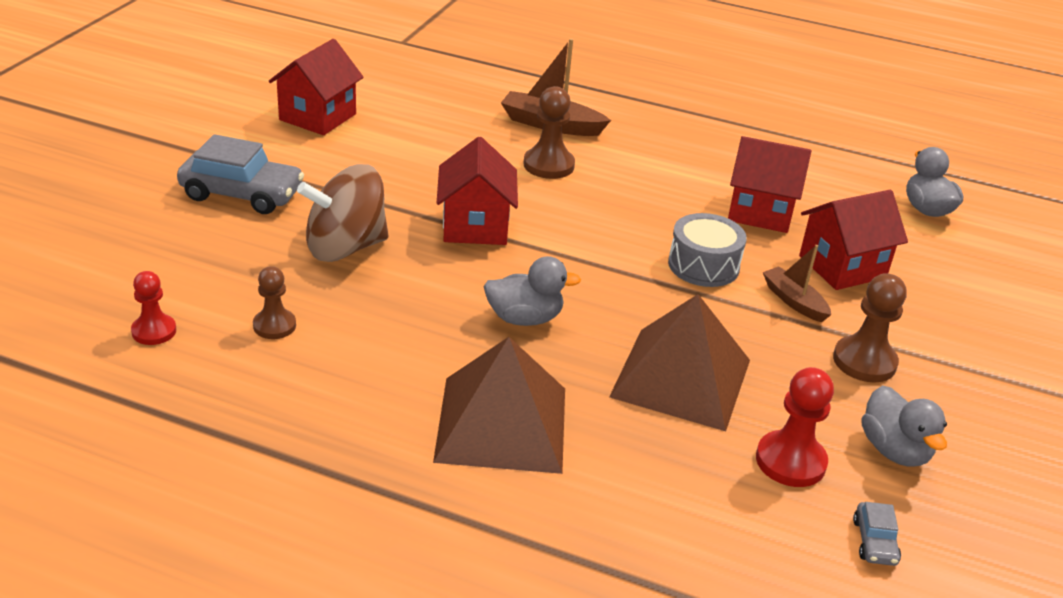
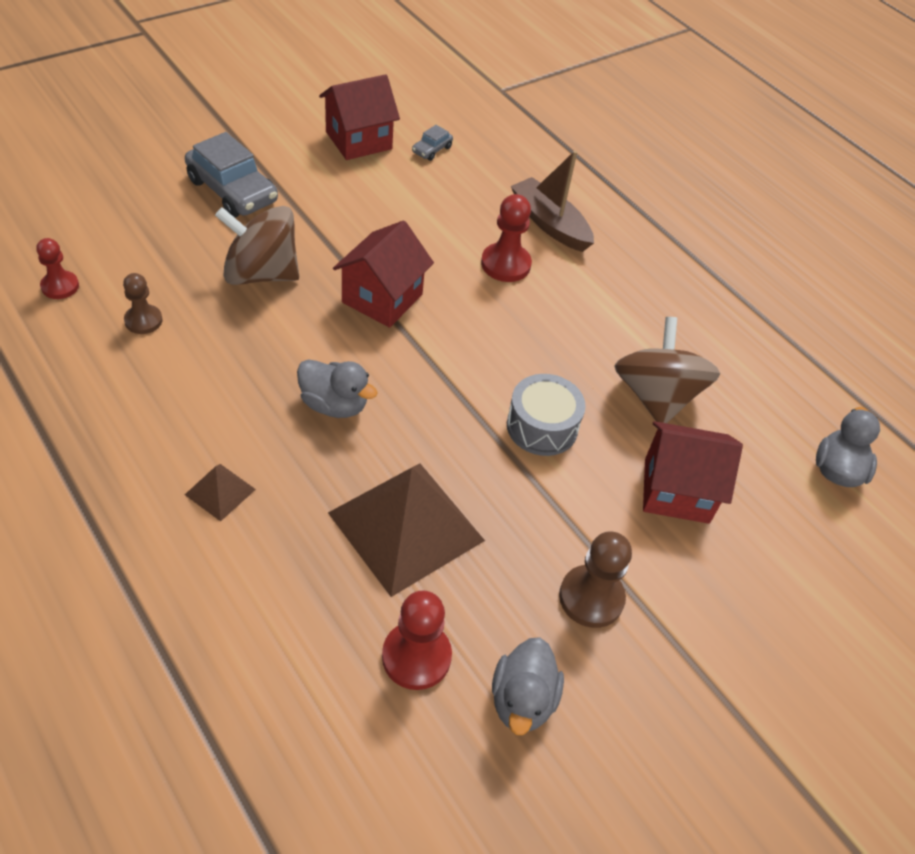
camera: 30 degrees right, 15 degrees up
(501, 423) = (220, 491): brown pyramid -> brown pyramid, size x0.44
(548, 165) = (505, 264): brown pawn -> red pawn
(760, 212) = (656, 396): red house -> brown spinning top
(794, 301) = (589, 503): brown boat -> none
(874, 542) = (408, 775): grey car -> grey car (432, 150)

